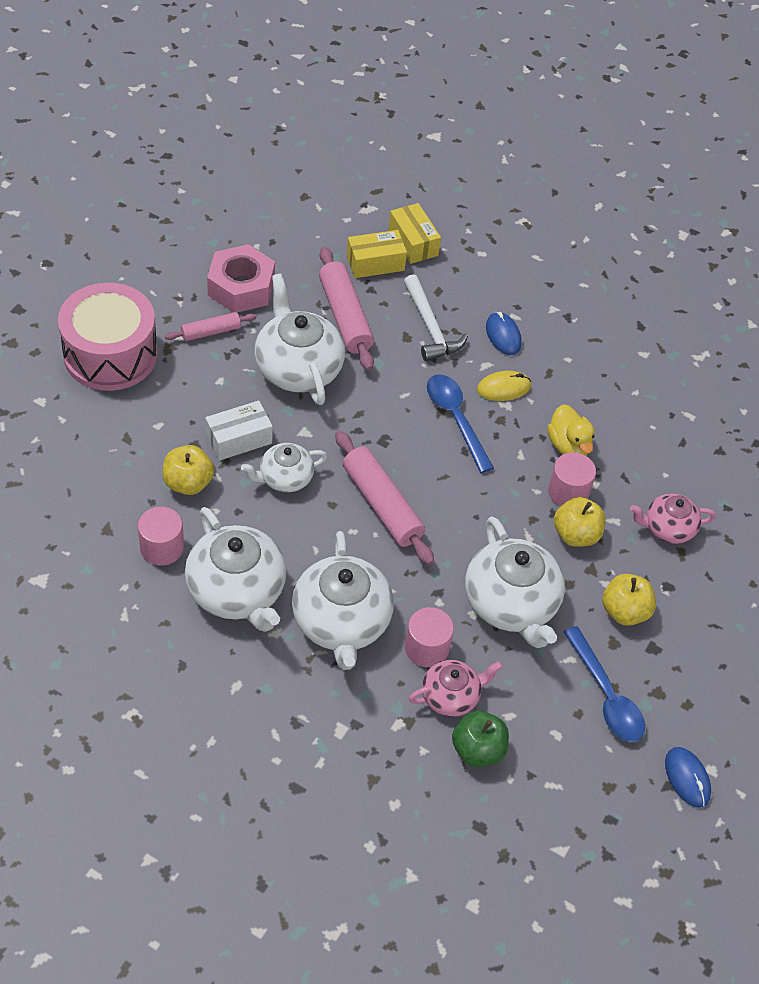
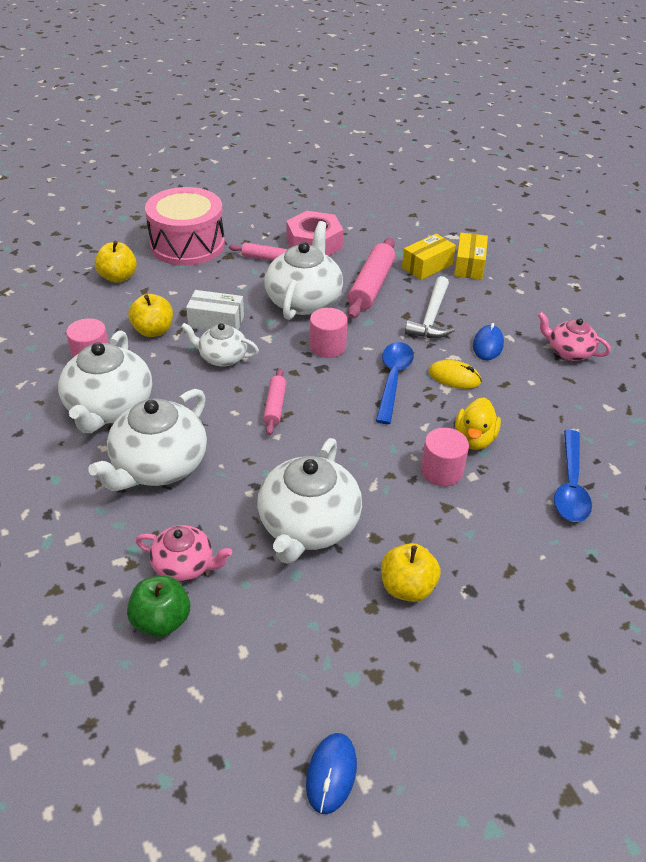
camera: 40 degrees right, 10 degrees down
(375, 263) = (427, 266): yellow box -> yellow box turned 60 degrees counterclockwise
(382, 505) = (275, 406): pink rolling pin -> pink rolling pin, size x0.57
(426, 648) = (203, 519): pink cylinder -> pink cylinder (327, 346)
(576, 534) = (418, 505): yellow apple -> yellow apple (118, 277)
(606, 695) = (322, 646): blue spoon -> blue spoon (570, 486)
(668, 528) = (513, 543): pink teapot -> pink teapot (569, 352)

